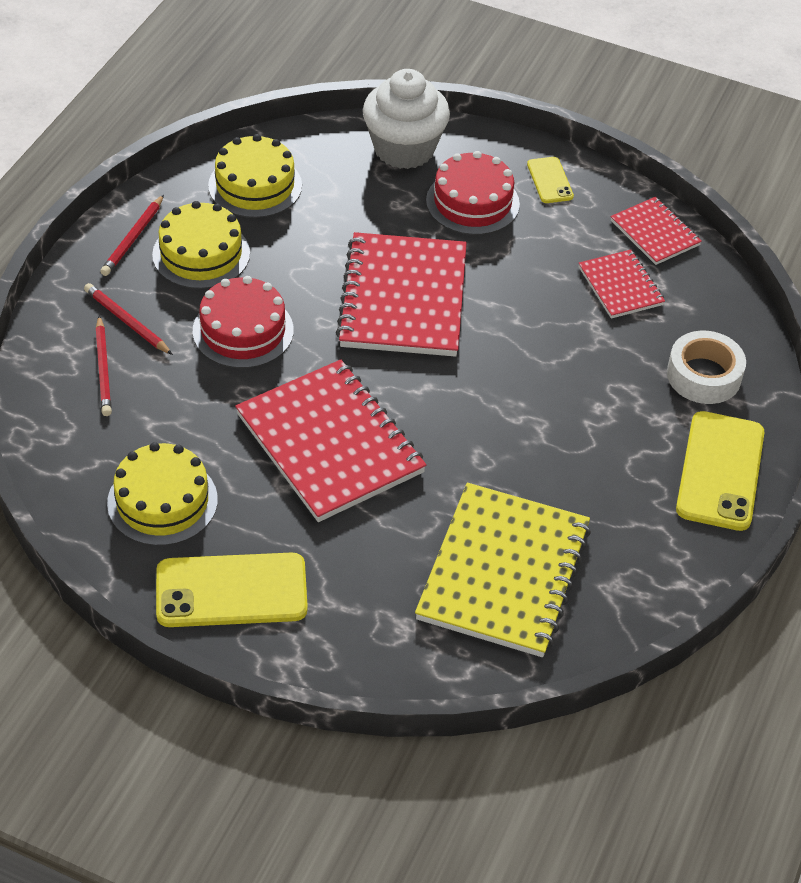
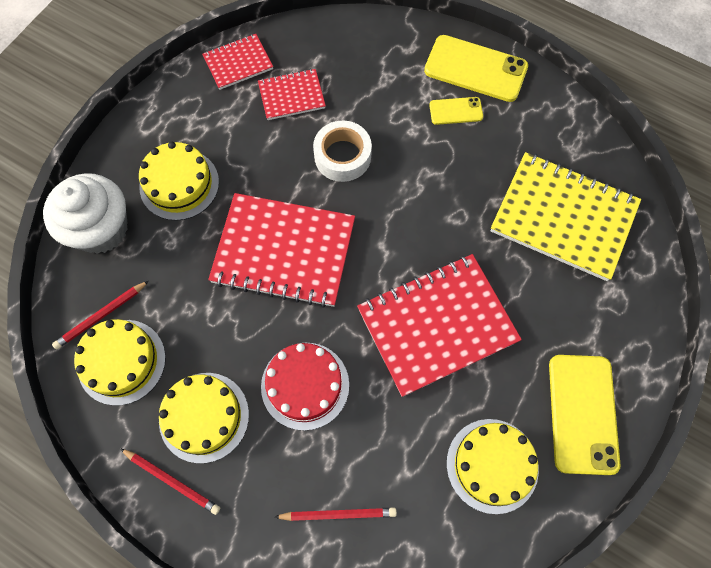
camera: 80 degrees left, 20 degrees up
(127, 321) = (281, 490): red pencil -> red pencil (101, 316)
(472, 202) = (179, 184): red cake -> yellow cake
(550, 180) = (165, 124): yellow phone -> yellow phone (456, 111)
(703, 375) = (387, 61): white tape -> white tape (342, 156)

